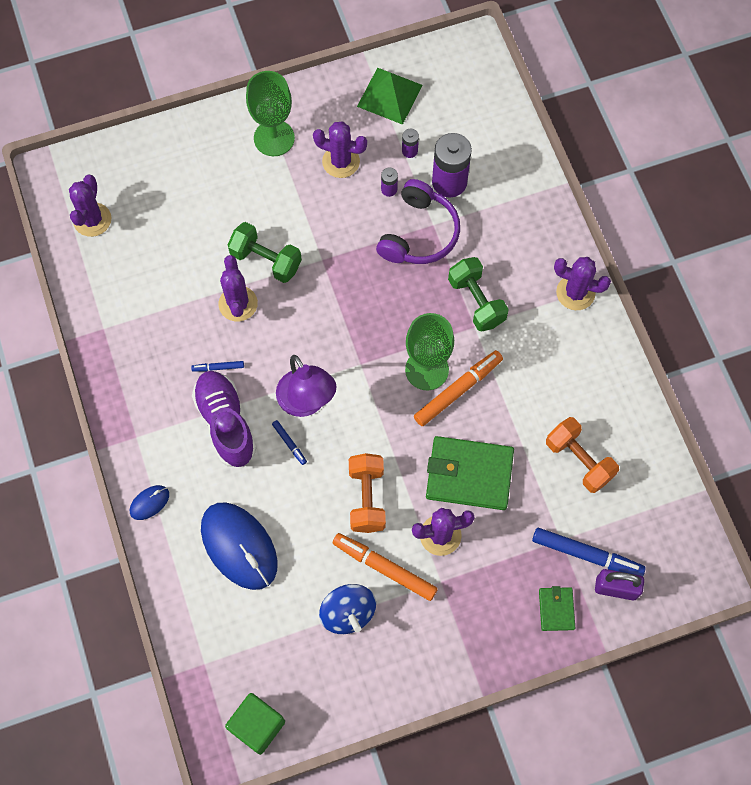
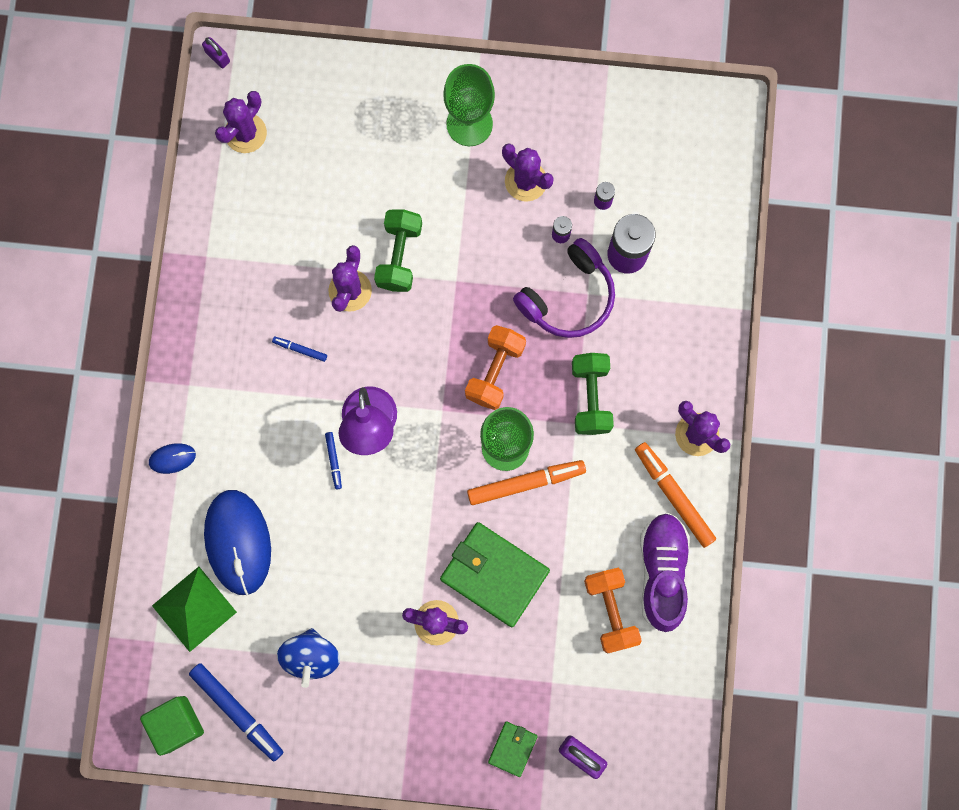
camera: 25 degrees right, 10 degrees up
(42, 172) = (218, 57): none -> purple padlock
(226, 423) = (281, 411): purple shoe -> purple shoe (662, 572)
(266, 260) = (399, 256): green dumbbell -> green dumbbell turned 45 degrees clockwise
(367, 498) = (383, 552): orange dumbbell -> orange dumbbell (495, 371)
(384, 568) = (367, 629): orange marker -> orange marker (673, 495)
(389, 95) = (612, 128): green pyramid -> green pyramid (194, 608)
(587, 555) = (569, 709): blue marker -> blue marker (237, 711)

